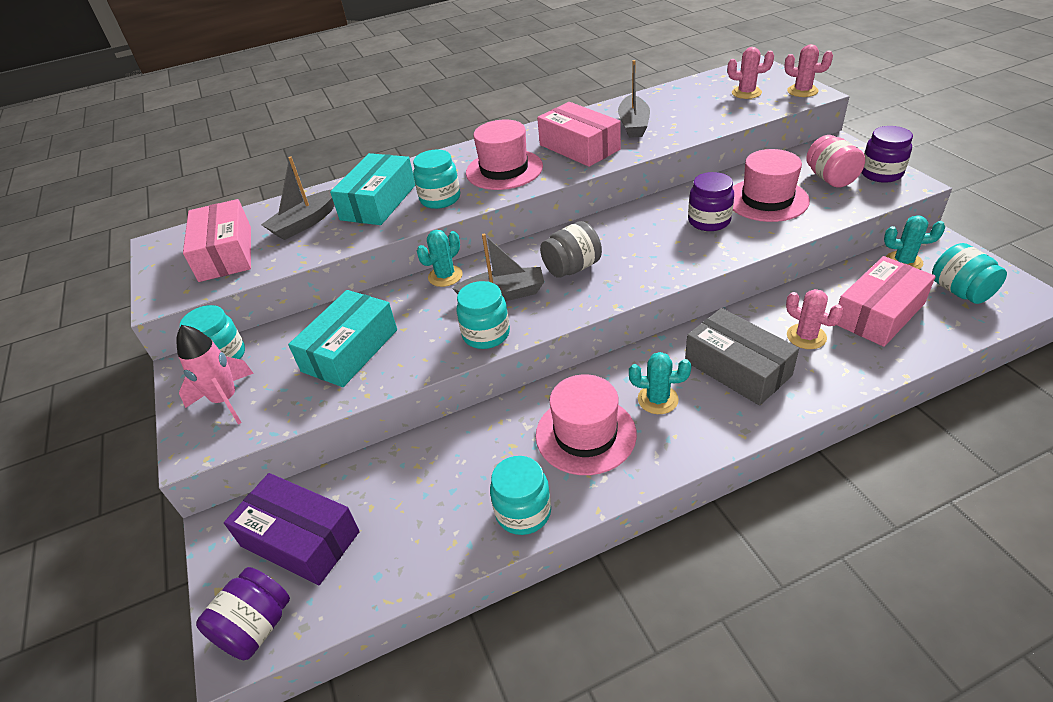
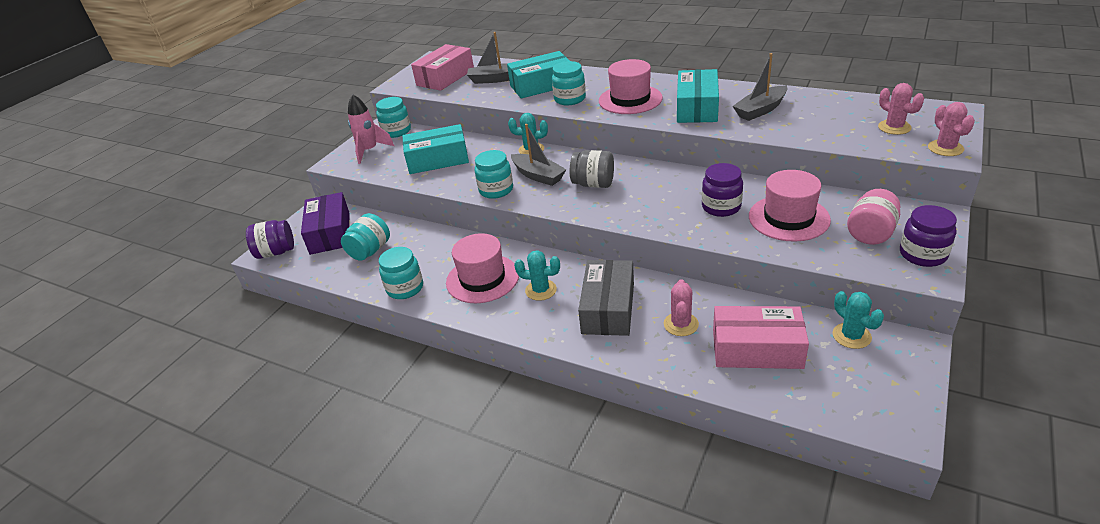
camera: 50 degrees right, 5 degrees down
(579, 147) = (697, 107): pink box -> turquoise box
(657, 399) = (541, 290): turquoise cactus -> turquoise cactus turned 45 degrees counterclockwise
(960, 291) = (851, 383): turquoise jar -> turquoise jar (370, 251)

